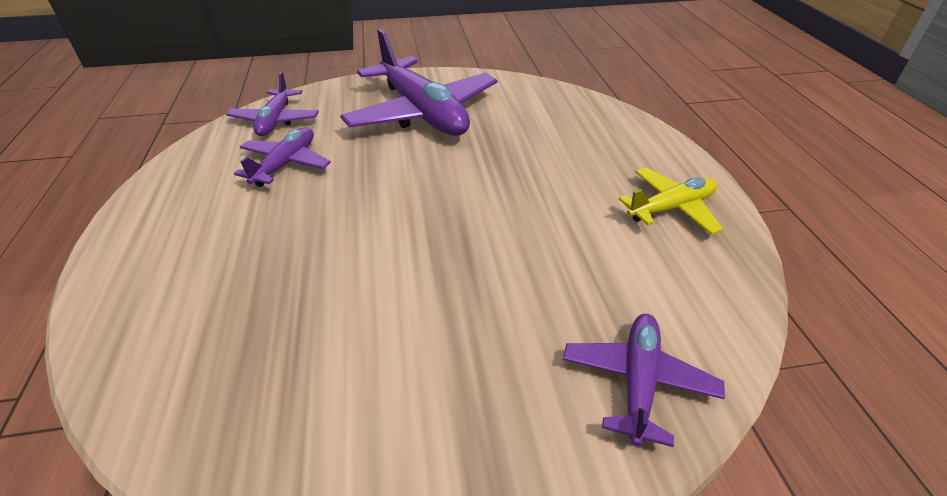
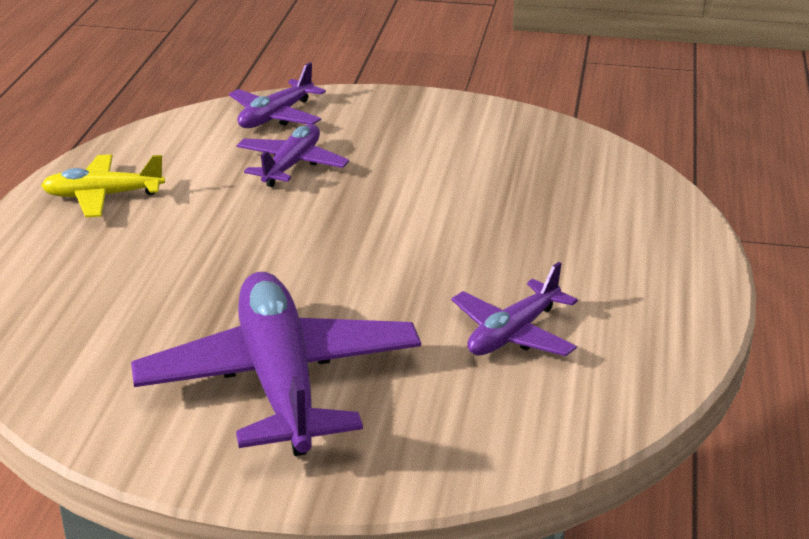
camera: 160 degrees left, 10 degrees down
(275, 120) = (527, 420): purple plane -> purple plane (291, 165)

